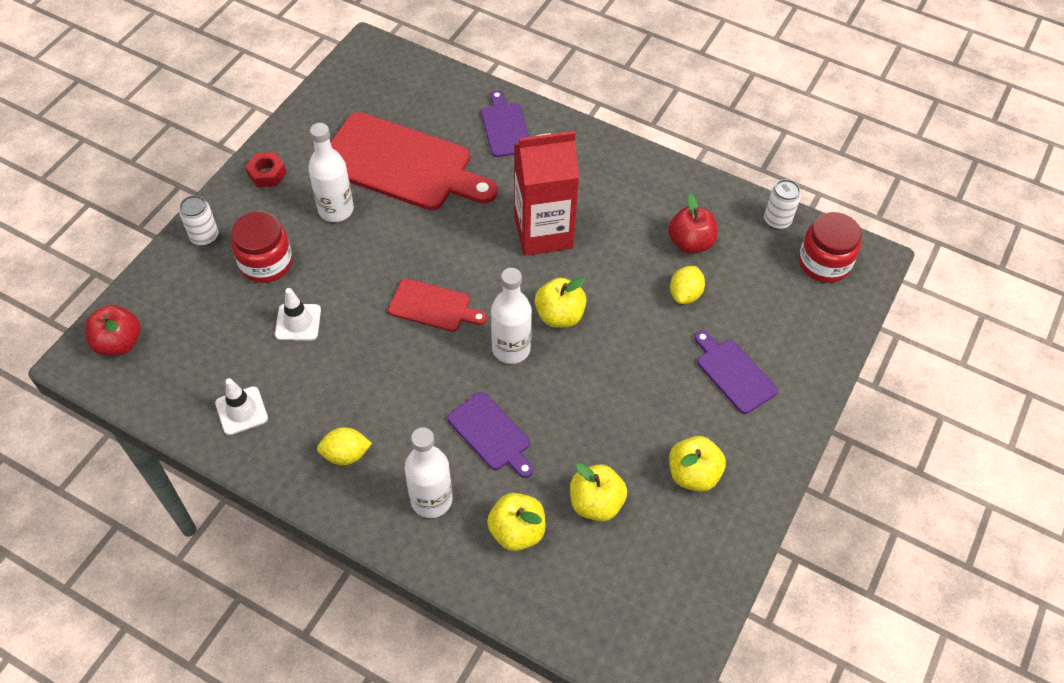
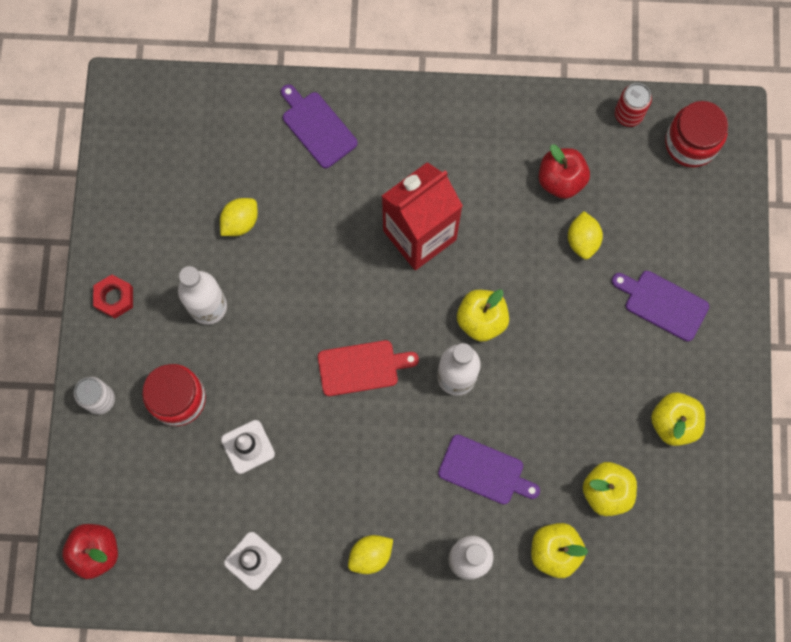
camera: 25 degrees left, 20 degrees up
(401, 164) = (240, 222): red cutting board -> yellow lemon
(777, 220) = (628, 114): white can -> red can

